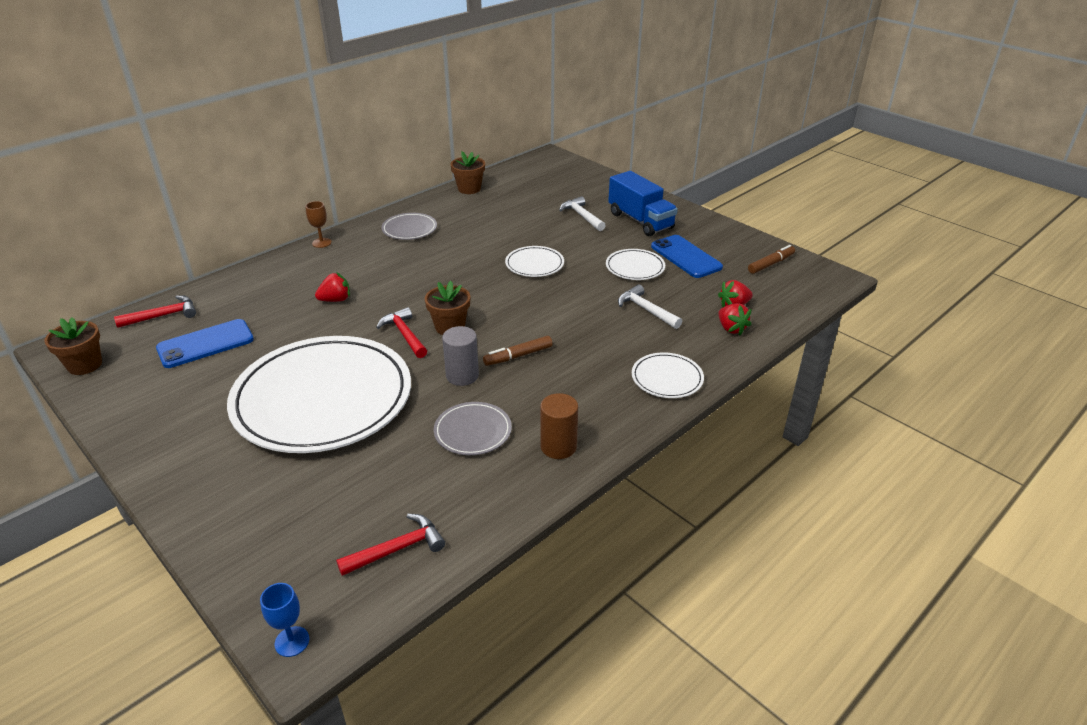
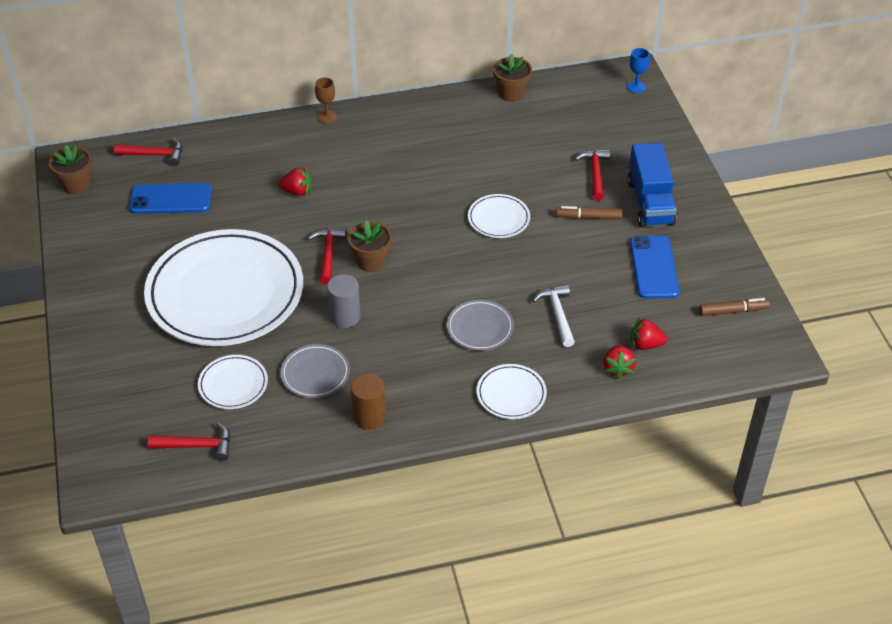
camera: 30 degrees right, 10 degrees up
(292, 641) = (94, 479): blue goblet -> blue goblet (636, 87)
(409, 229) = (416, 128): grey plate -> grey plate (480, 328)
(518, 356) = (404, 316): brown marker -> brown marker (588, 217)
(582, 216) = (595, 174): white hammer -> red hammer
(635, 267) = (591, 260): white plate -> white plate (233, 384)

